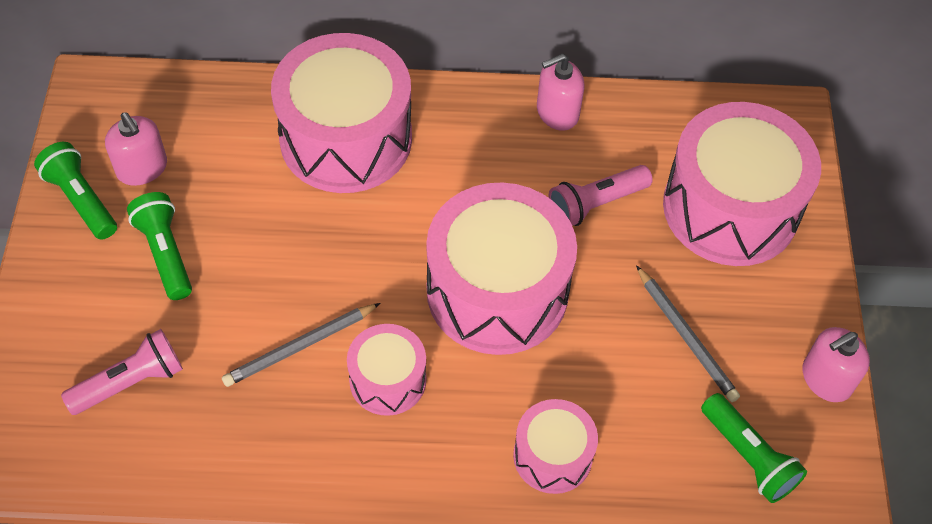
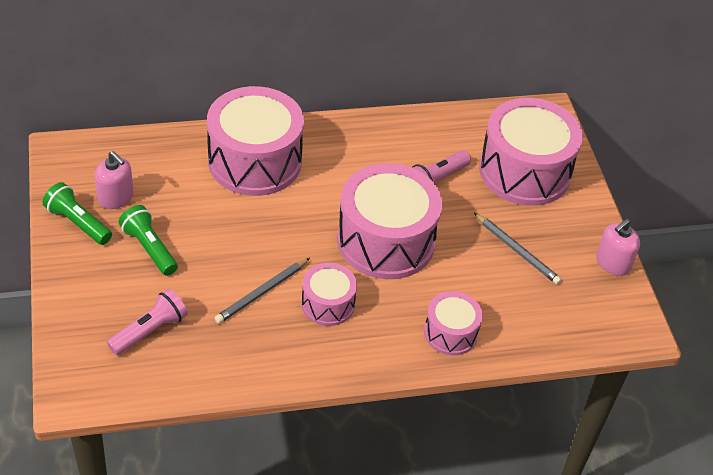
camera: 15 degrees left, 10 degrees down
(557, 112) = (394, 128): pink soap dispenser -> none
(748, 457) = (576, 315): green flashlight -> none

